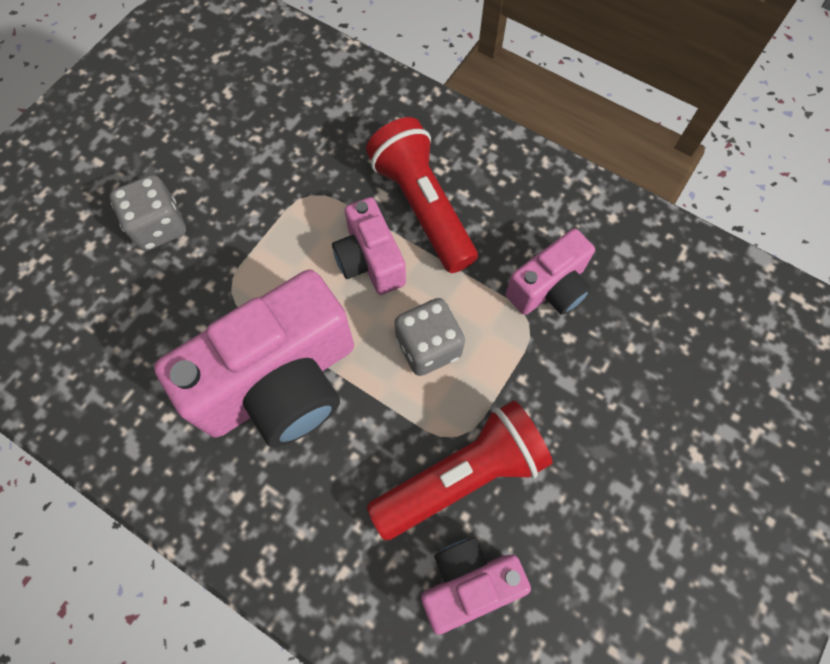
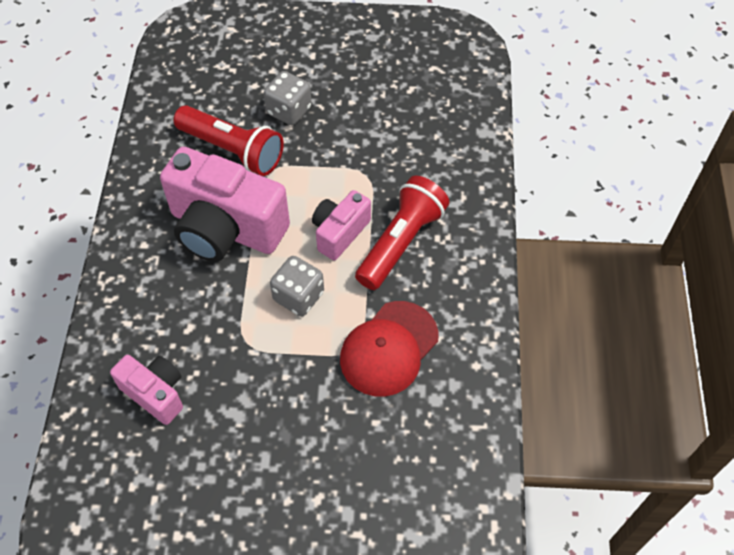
camera: 60 degrees right, 10 degrees down
(462, 475) = (222, 358): red flashlight -> red flashlight (233, 150)
(549, 288) = (389, 348): pink camera -> red cap

